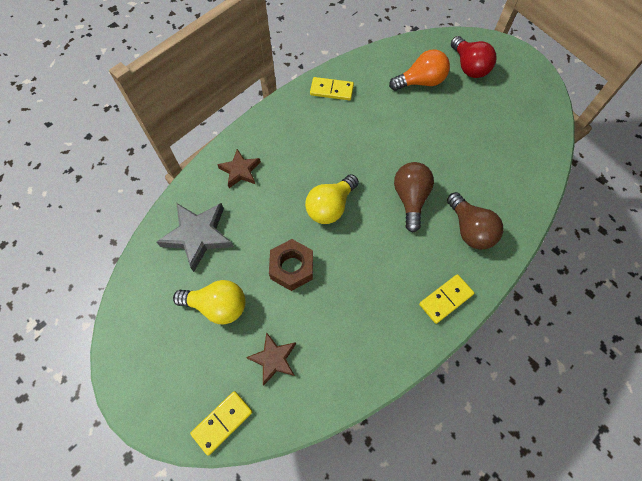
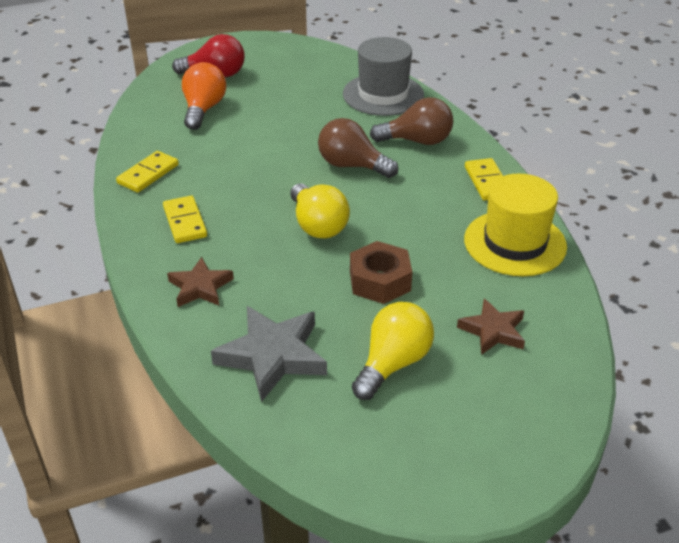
camera: 65 degrees left, 25 degrees down
(222, 422) = (556, 400): yellow domino -> yellow domino (185, 222)
(378, 344) = (515, 243): none -> yellow hat
(519, 181) = (383, 94): none -> grey hat

